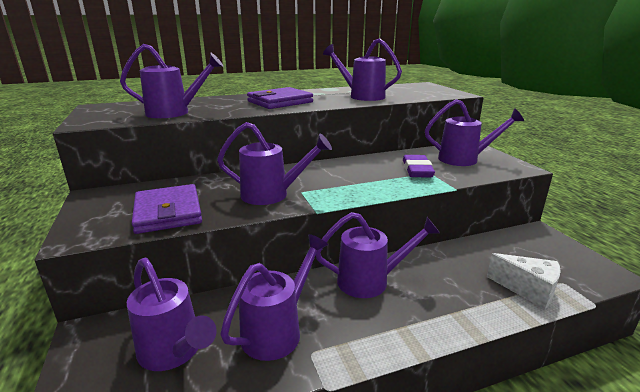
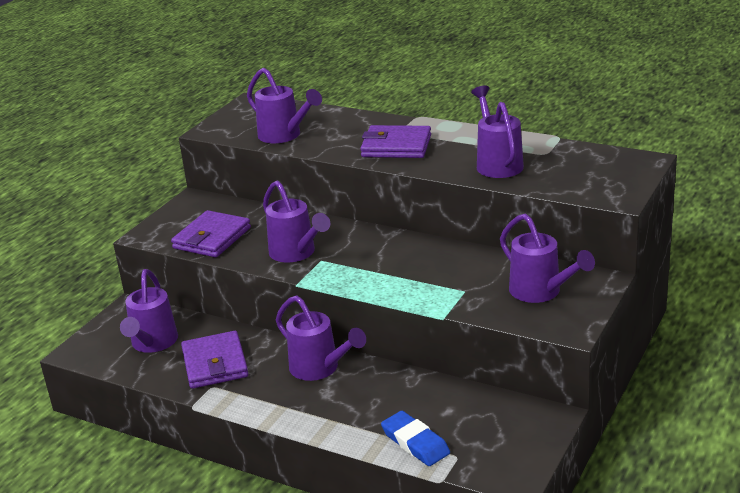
camera: 50 degrees right, 5 degrees up
(277, 330) = (215, 364): purple watering can -> purple wallet
(417, 170) = (461, 282): purple eraser -> none
(528, 290) = (415, 442): white cheese -> blue eraser

